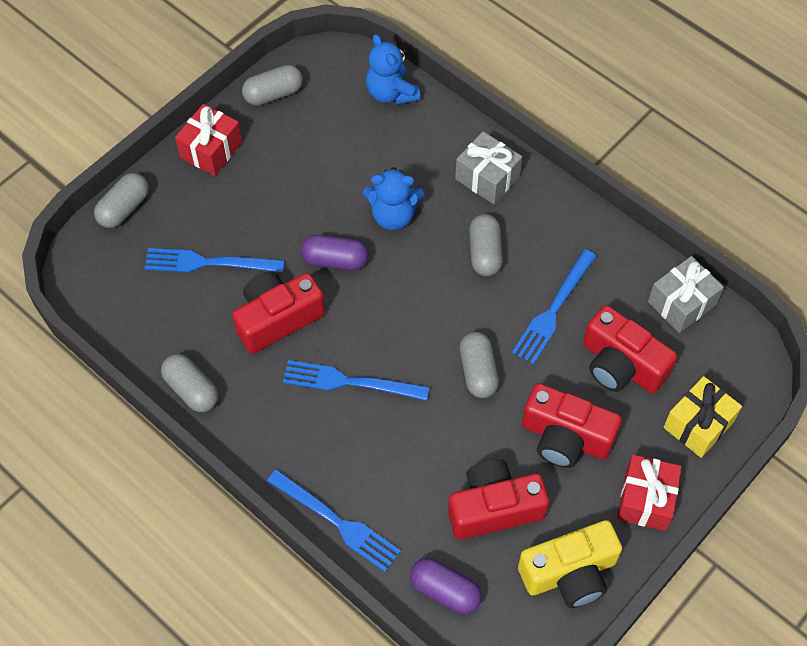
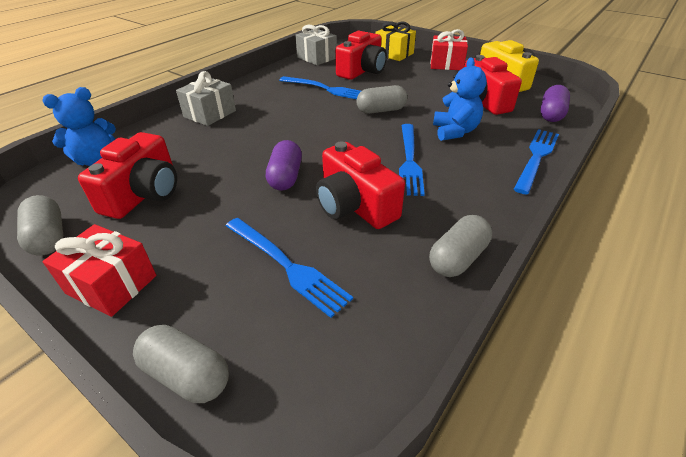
camera: 95 degrees left, 20 degrees down
(207, 263) = (288, 266): blue fork -> blue fork turned 45 degrees counterclockwise
(393, 216) = (239, 151): blue teddy bear -> blue teddy bear (455, 131)
(485, 253) = (279, 112): grey capsule -> none
(565, 437) = (418, 83): red camera -> red camera (144, 194)

